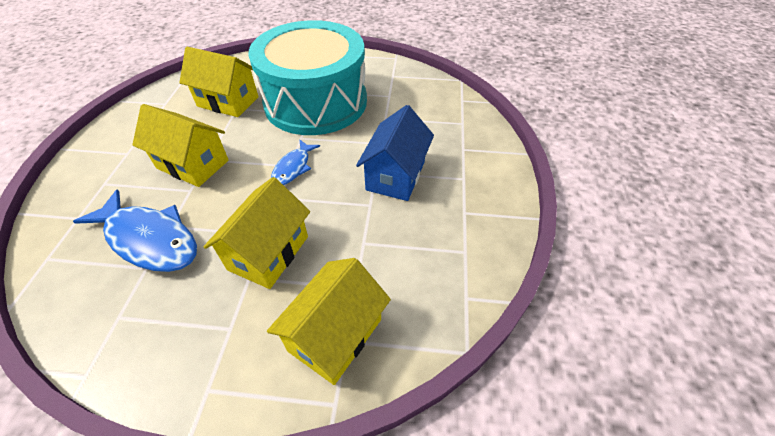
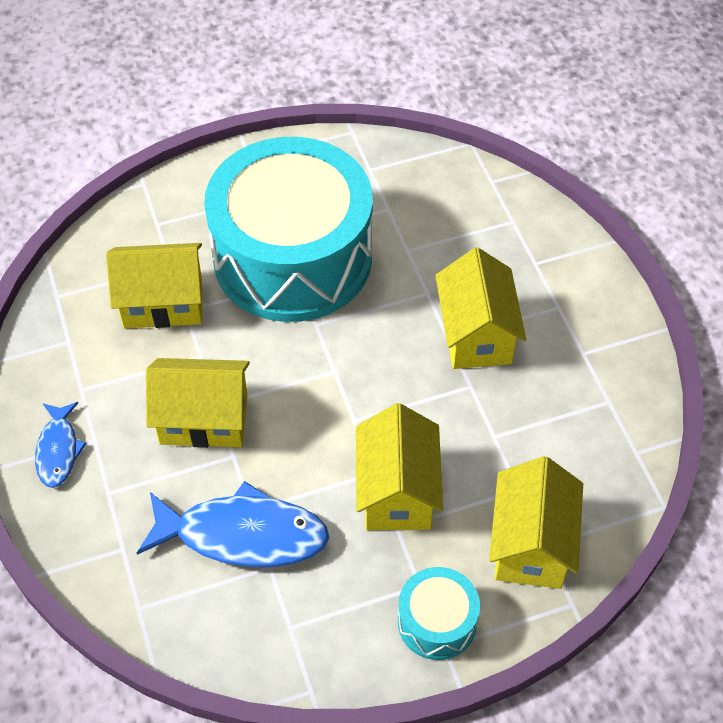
camera: 25 degrees left, 5 degrees up
(218, 365) = (437, 622): none -> turquoise drum
(293, 167) = (341, 372): blue fish -> blue fish (58, 450)
(395, 175) = (476, 334): blue house -> yellow house

